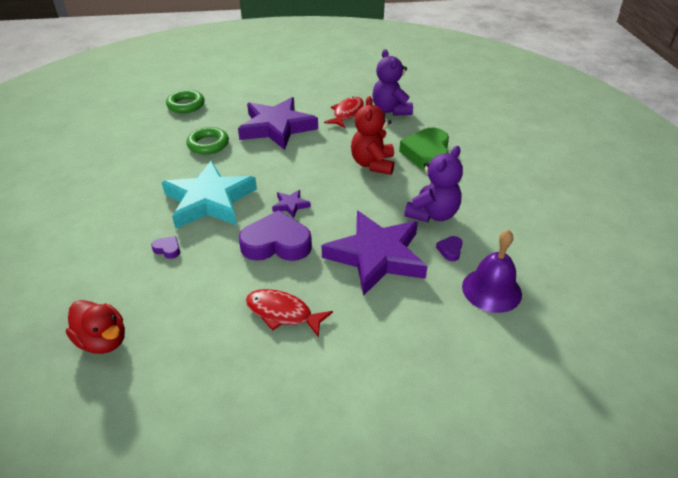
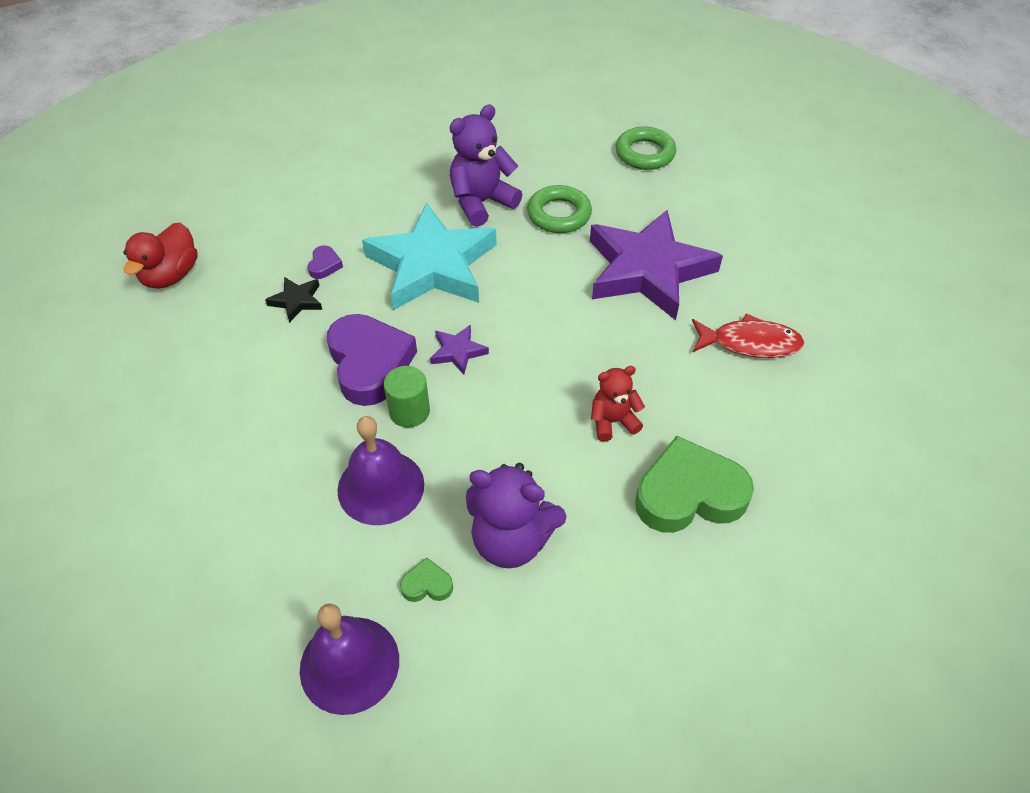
camera: 70 degrees right, 10 degrees up
(192, 269) = (297, 301): none -> black star
(283, 313) = (242, 414): red fish -> none
(325, 234) = (409, 411): none -> green cylinder
(373, 164) = (613, 421): red teddy bear -> red teddy bear, size x0.60
(376, 256) = (381, 487): purple star -> purple bell
(391, 110) = (806, 403): purple teddy bear -> purple teddy bear (481, 202)
(450, 250) = (427, 585): purple heart -> green heart

